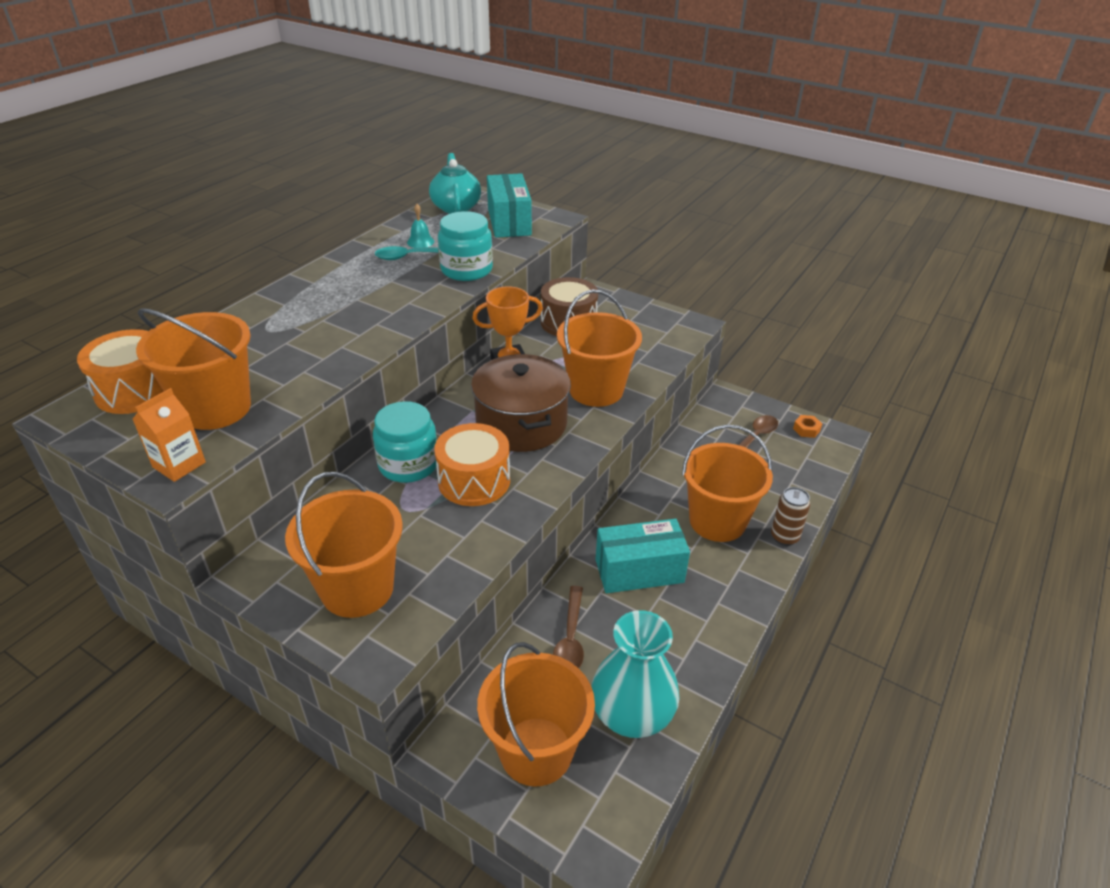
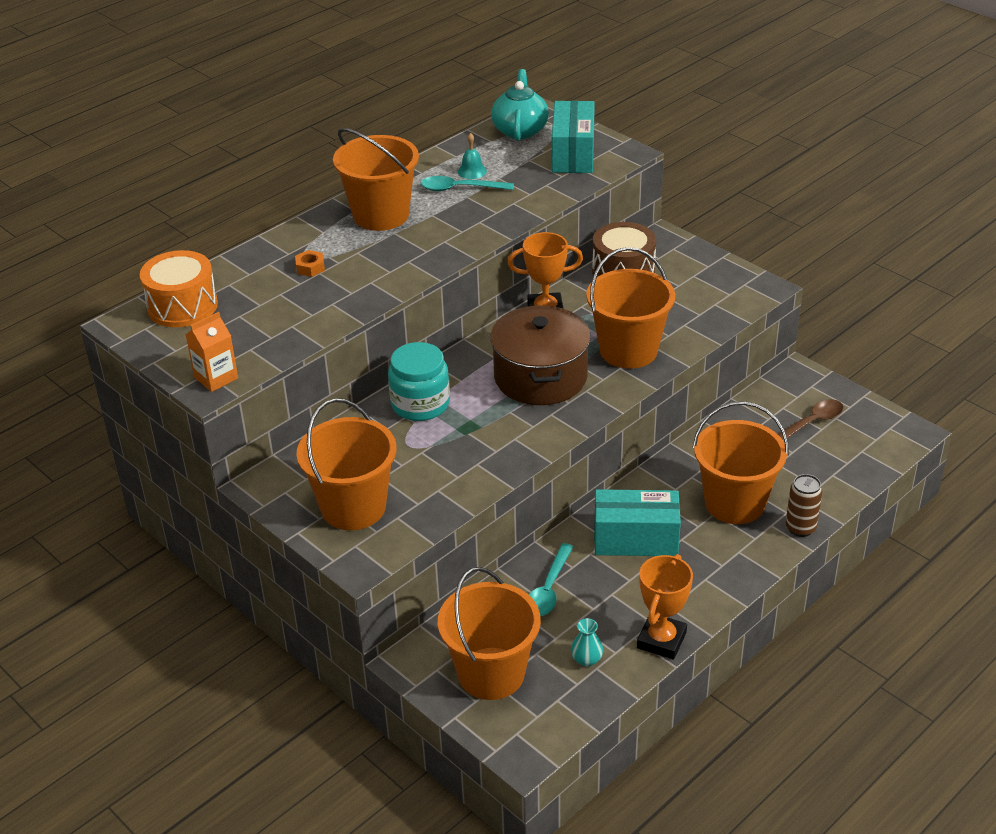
camera: 15 degrees right, 0 degrees up
(216, 408) = (250, 331): orange bucket -> orange bucket (381, 215)
(466, 270) = (512, 209): turquoise jar -> none
(474, 480) = (479, 427): orange drum -> none
(570, 638) = (548, 589): brown spoon -> turquoise spoon
(631, 715) = (586, 659): turquoise vase -> turquoise vase, size x0.40
(699, 678) = (661, 640): none -> orange trophy
(806, 429) = (875, 421): orange nut -> orange nut (310, 267)

